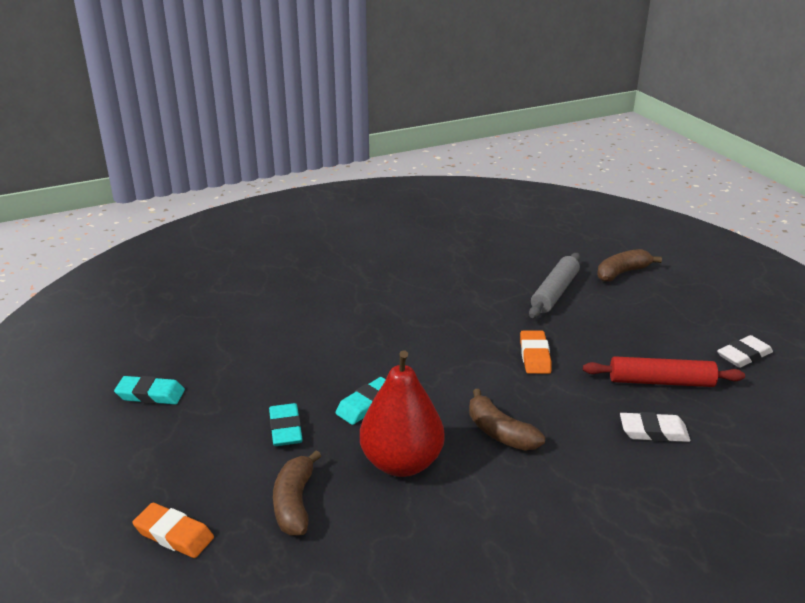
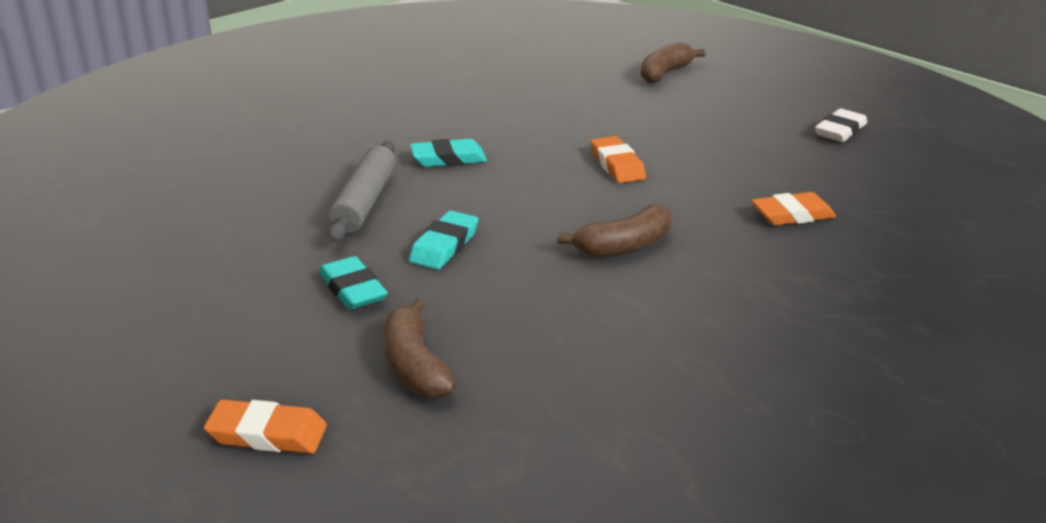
camera: 20 degrees left, 0 degrees up
(150, 394) = (135, 285): turquoise eraser -> turquoise eraser (448, 159)
(401, 463) = (525, 297): red pear -> none
(500, 432) = (624, 246): brown banana -> brown banana turned 60 degrees counterclockwise
(554, 293) = (601, 101): grey rolling pin -> grey rolling pin (364, 202)
(653, 432) = (792, 215): white eraser -> orange eraser
(661, 381) = (770, 167): red rolling pin -> none

